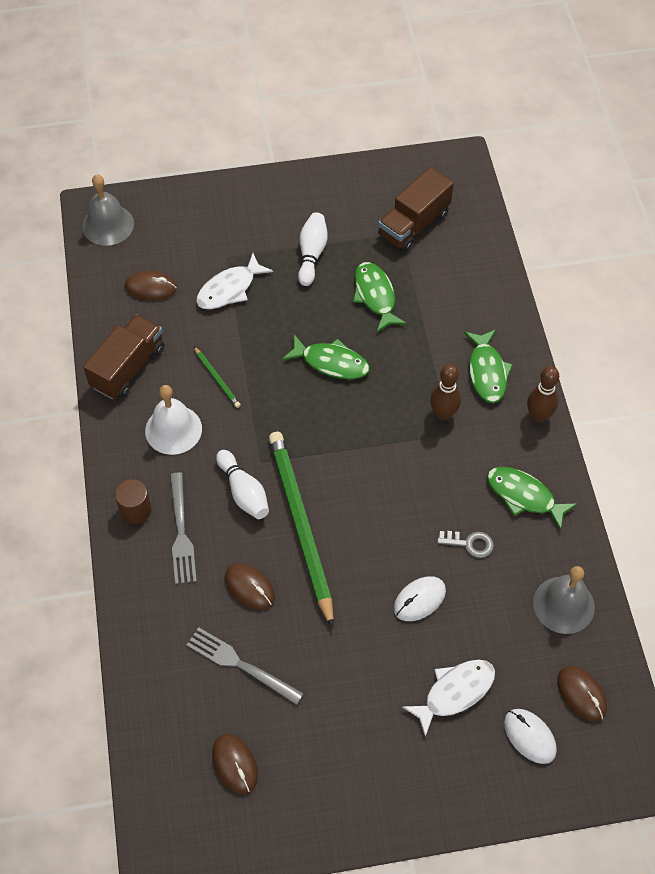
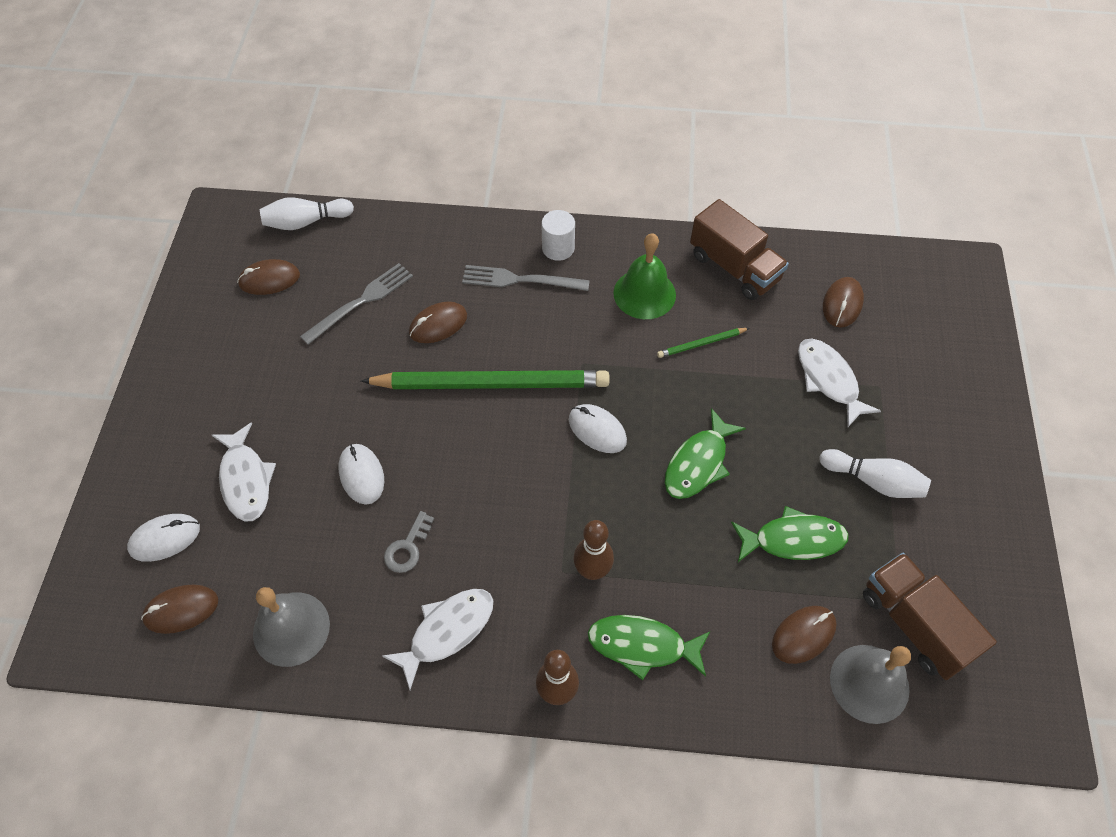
camera: 105 degrees right, 0 degrees up
(108, 225) = (942, 278): grey bell -> grey bell (869, 683)
(135, 510) = (558, 248): brown cylinder -> white cylinder
(173, 429) = (644, 293): white bell -> green bell
(244, 492) = (549, 341): white bowling pin -> white bowling pin (306, 222)
(322, 436) = (597, 430): none -> white mouse
(444, 282) = (803, 635): none -> brown mouse
(524, 496) = (447, 631): green fish -> white fish

